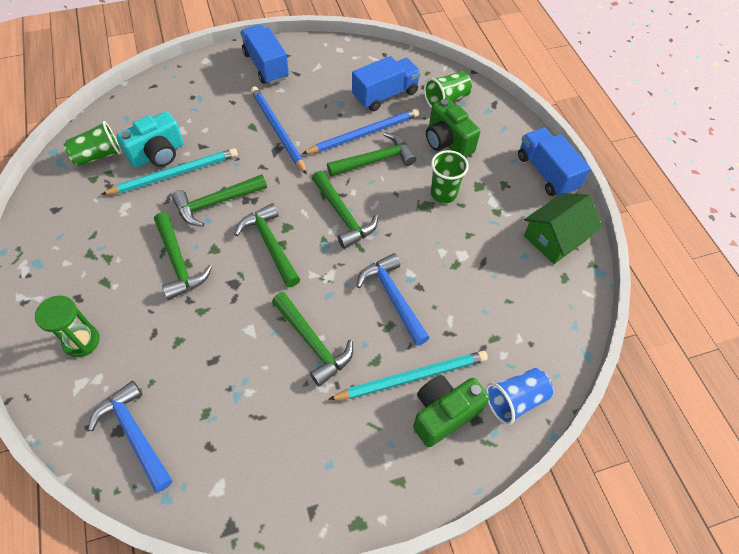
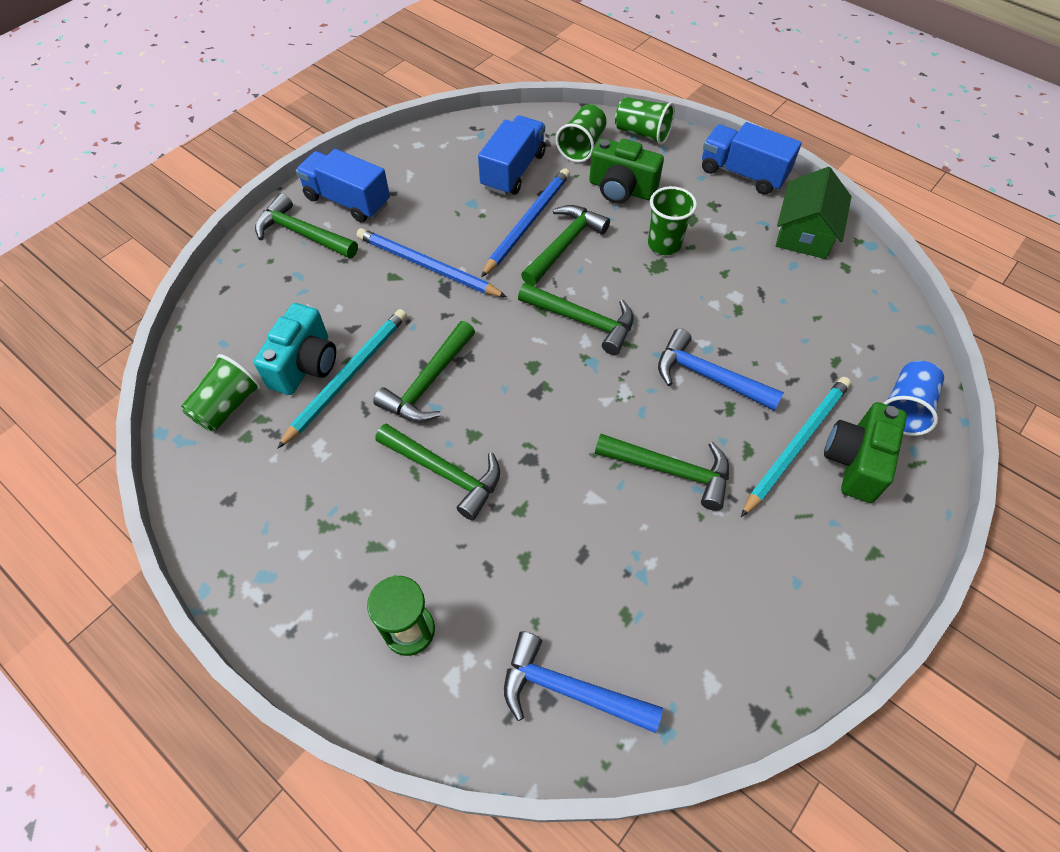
camera: 30 degrees left, 0 degrees up
(270, 244) = (532, 394): green hammer -> green hammer (302, 234)
(497, 110) = (642, 133): none -> green cup

